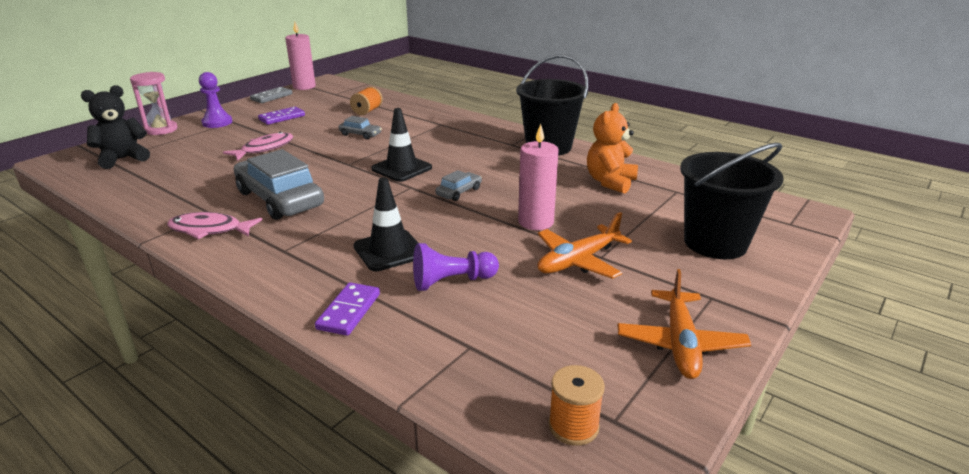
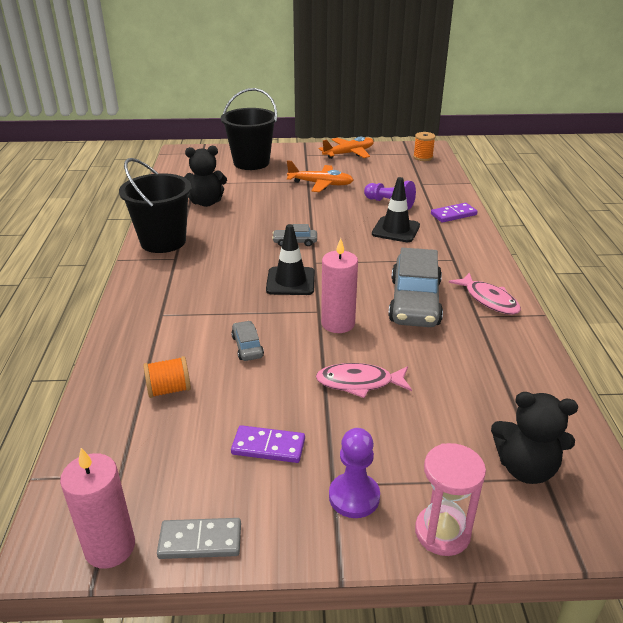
camera: 130 degrees left, 5 degrees up
(536, 222) = (297, 205): pink candle -> pink candle (338, 323)
(610, 182) = (206, 202): orange teddy bear -> black teddy bear

